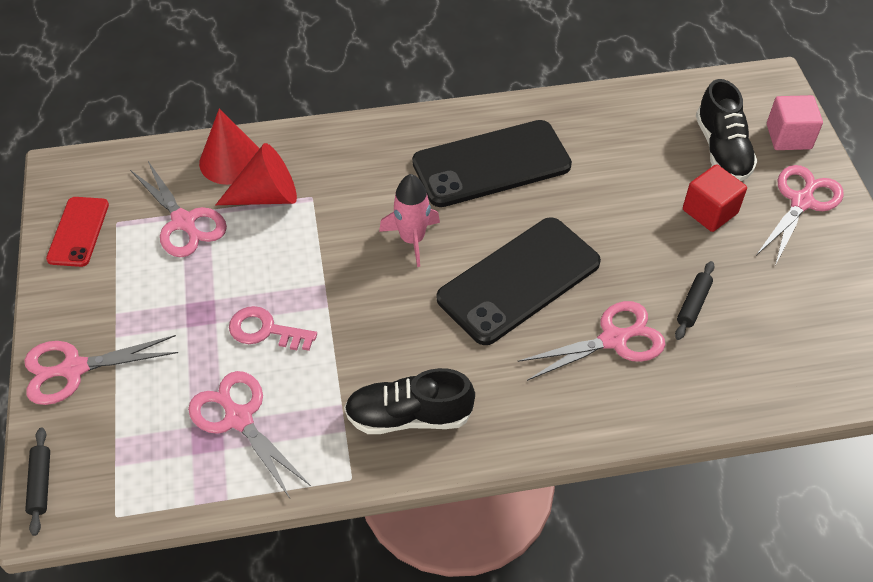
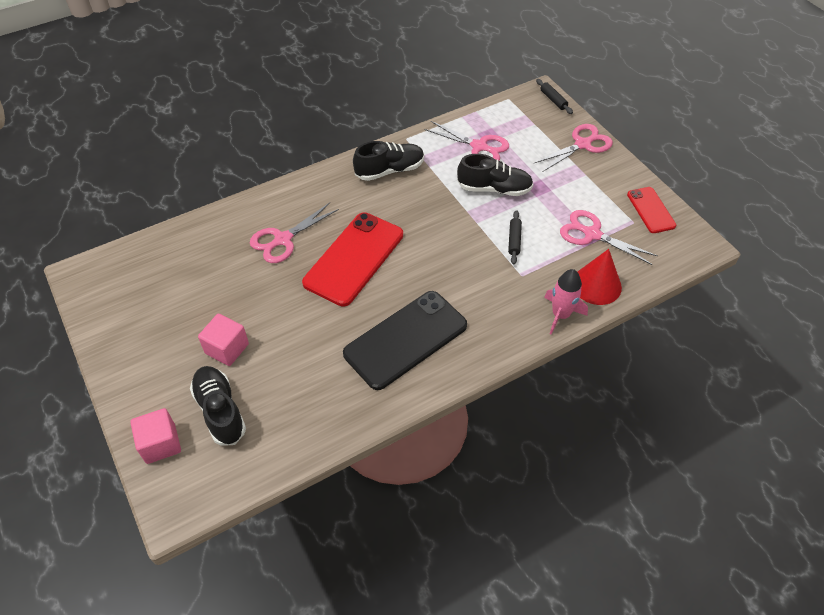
camera: 160 degrees right, 0 degrees up
(266, 196) = (552, 267): red cone -> none
(266, 330) = (494, 189): pink key -> black shoe
(412, 239) = (436, 265): pink rocket -> pink rocket (561, 315)
(519, 281) = (354, 258): black phone -> red phone
(693, 304) = (233, 275): black rolling pin -> black rolling pin (514, 240)
(710, 211) = (227, 348): red cube -> pink cube
(801, 202) = (153, 379): pink scissors -> none

